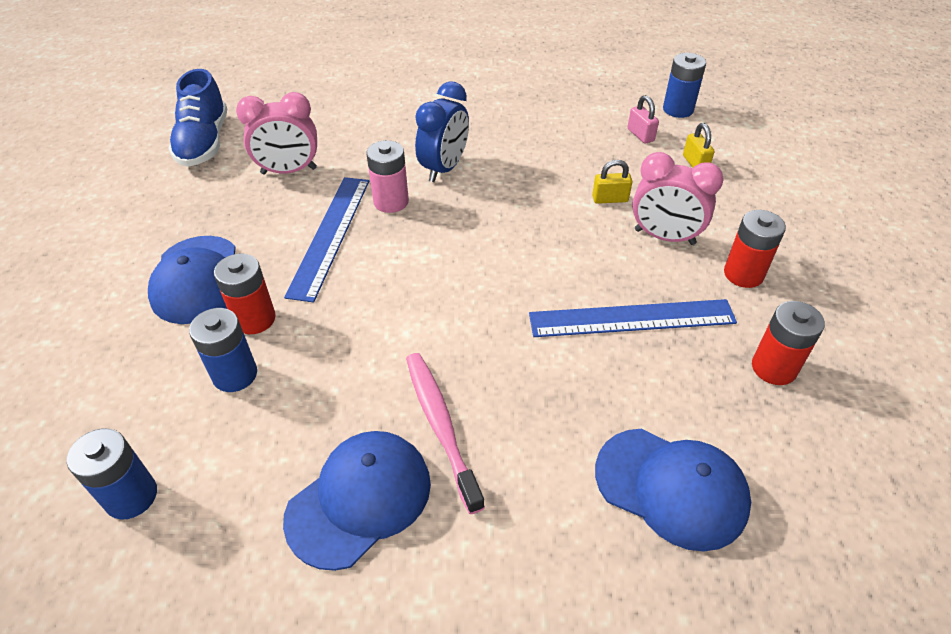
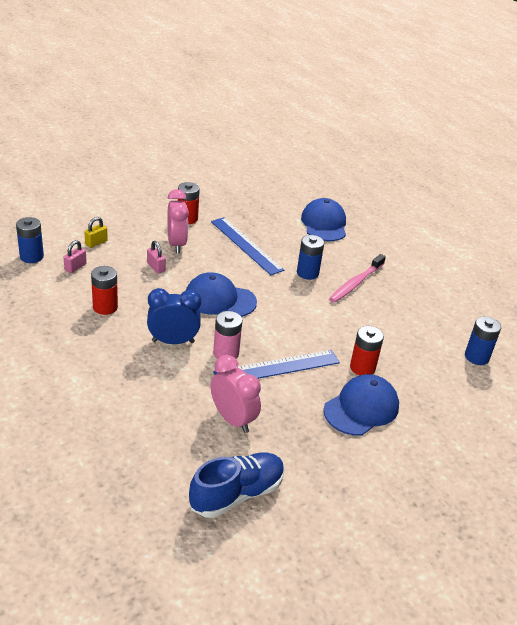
camera: 125 degrees left, 10 degrees down
(235, 374) = (397, 357): blue battery -> blue battery (307, 273)
(359, 499) = (407, 293): blue cap -> blue cap (220, 299)
(610, 199) = (156, 267): yellow padlock -> pink padlock
(774, 368) = (242, 207): red battery -> red battery (105, 307)

